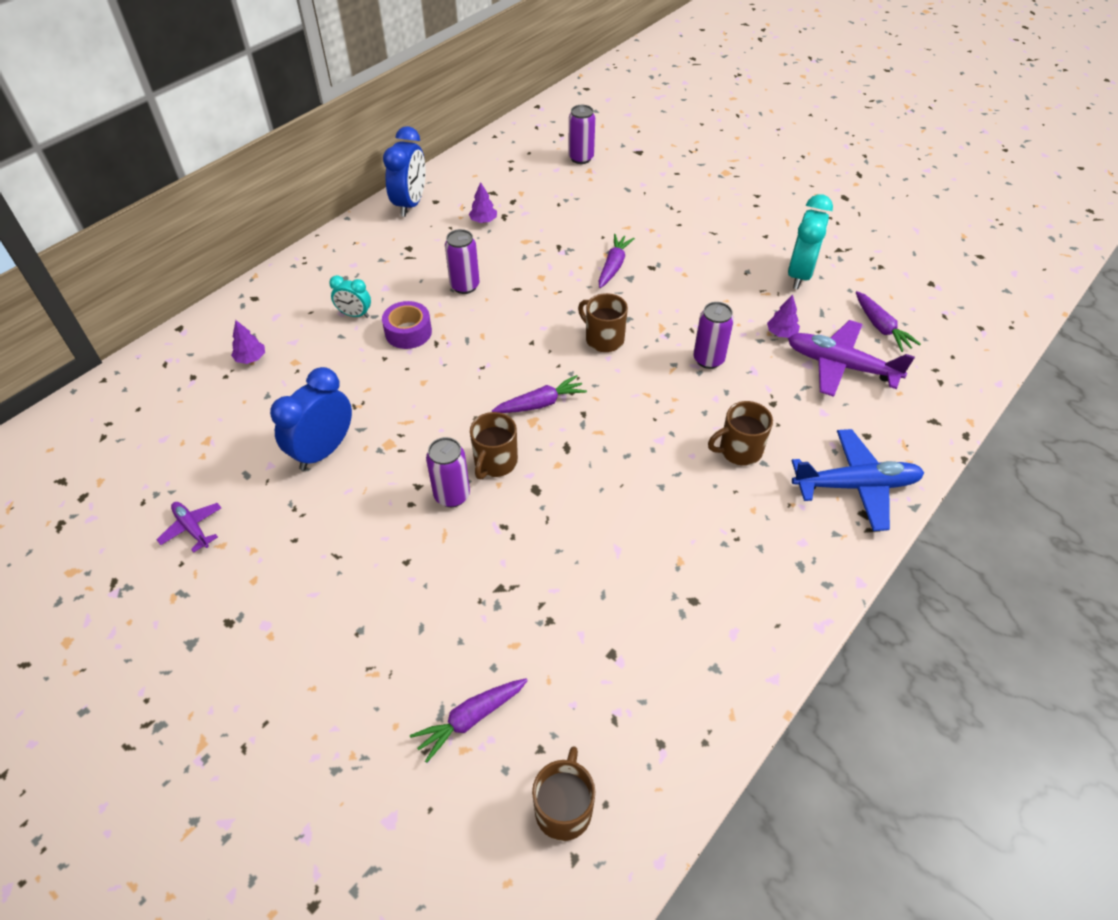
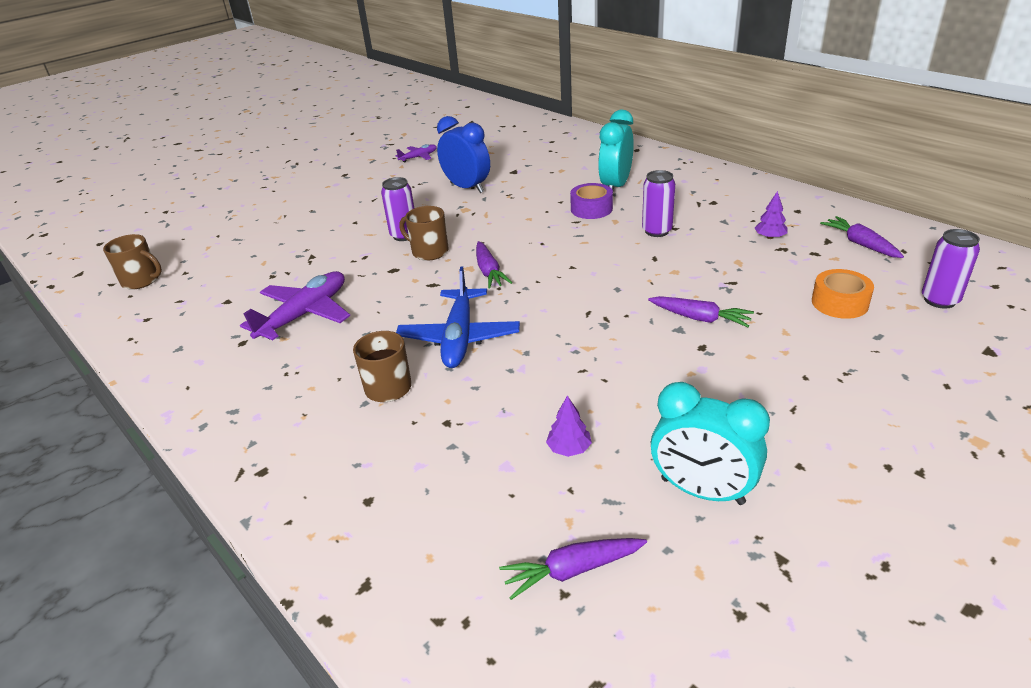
camera: 100 degrees right, 15 degrees down
(251, 358) = (567, 156): purple tree -> none
(355, 315) = (615, 186): turquoise clock -> turquoise clock, size x1.80
(410, 204) = (787, 199): blue clock -> none
(470, 719) = (225, 248): purple carrot -> purple carrot (860, 244)
(587, 199) = (839, 303): none -> orange tape
(603, 339) = (572, 308): brown mug -> none
(708, 359) = (529, 378): purple can -> none
(840, 366) = (496, 499): purple plane -> purple plane (305, 314)
(856, 485) = (300, 473): blue plane -> blue plane (459, 338)

